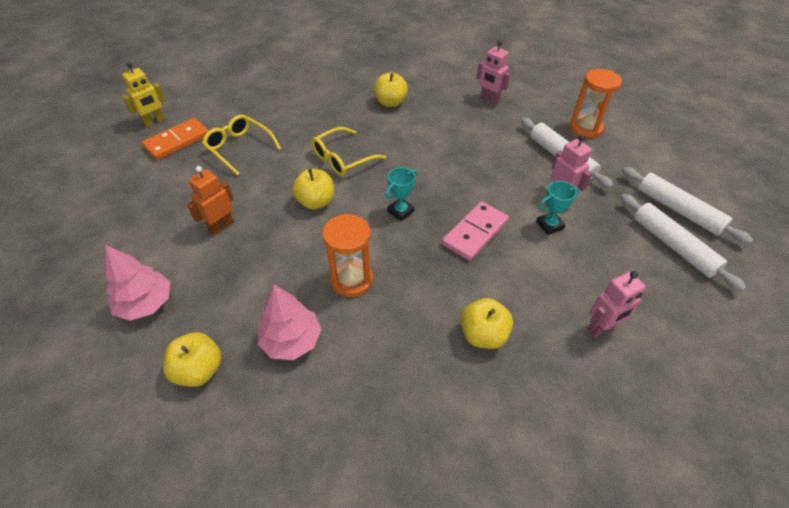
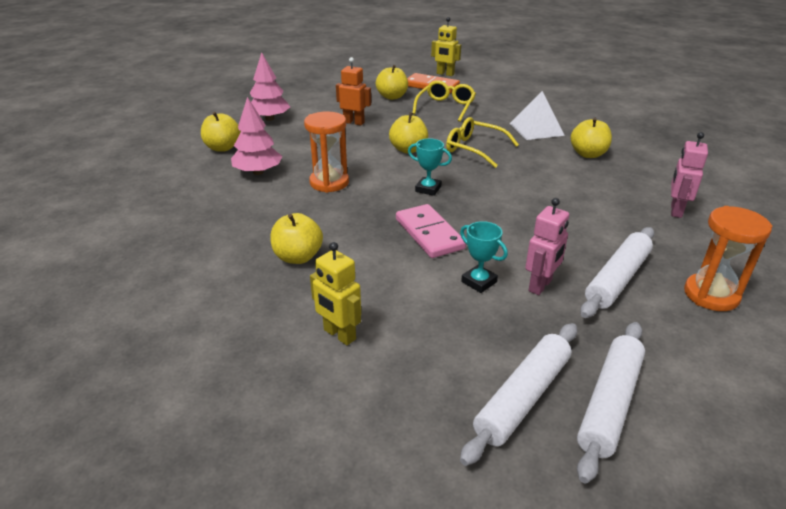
camera: 70 degrees right, 15 degrees down
(178, 178) = (392, 97): none -> yellow apple
(329, 111) = (536, 129): none -> white pyramid
(475, 232) = (429, 234): pink domino -> pink domino turned 45 degrees clockwise
(601, 328) = (339, 335): pink robot -> yellow robot

